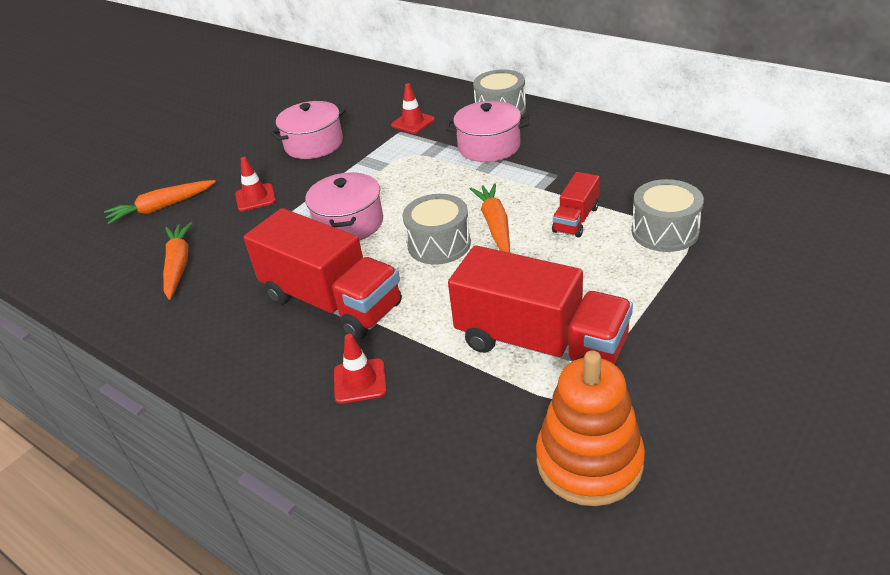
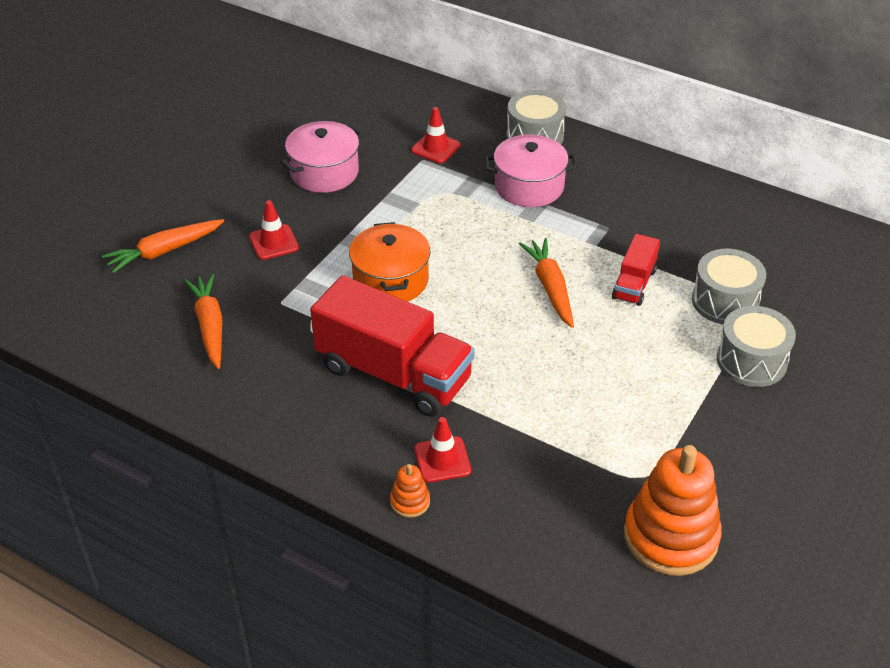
camera: 10 degrees left, 5 degrees up
(317, 423) = (410, 502): none -> orange stacking toy
(349, 223) = (390, 280): pink pot -> orange pot
(439, 244) = (494, 309): grey drum -> grey drum (751, 361)
(540, 343) = (614, 422): red truck -> none

